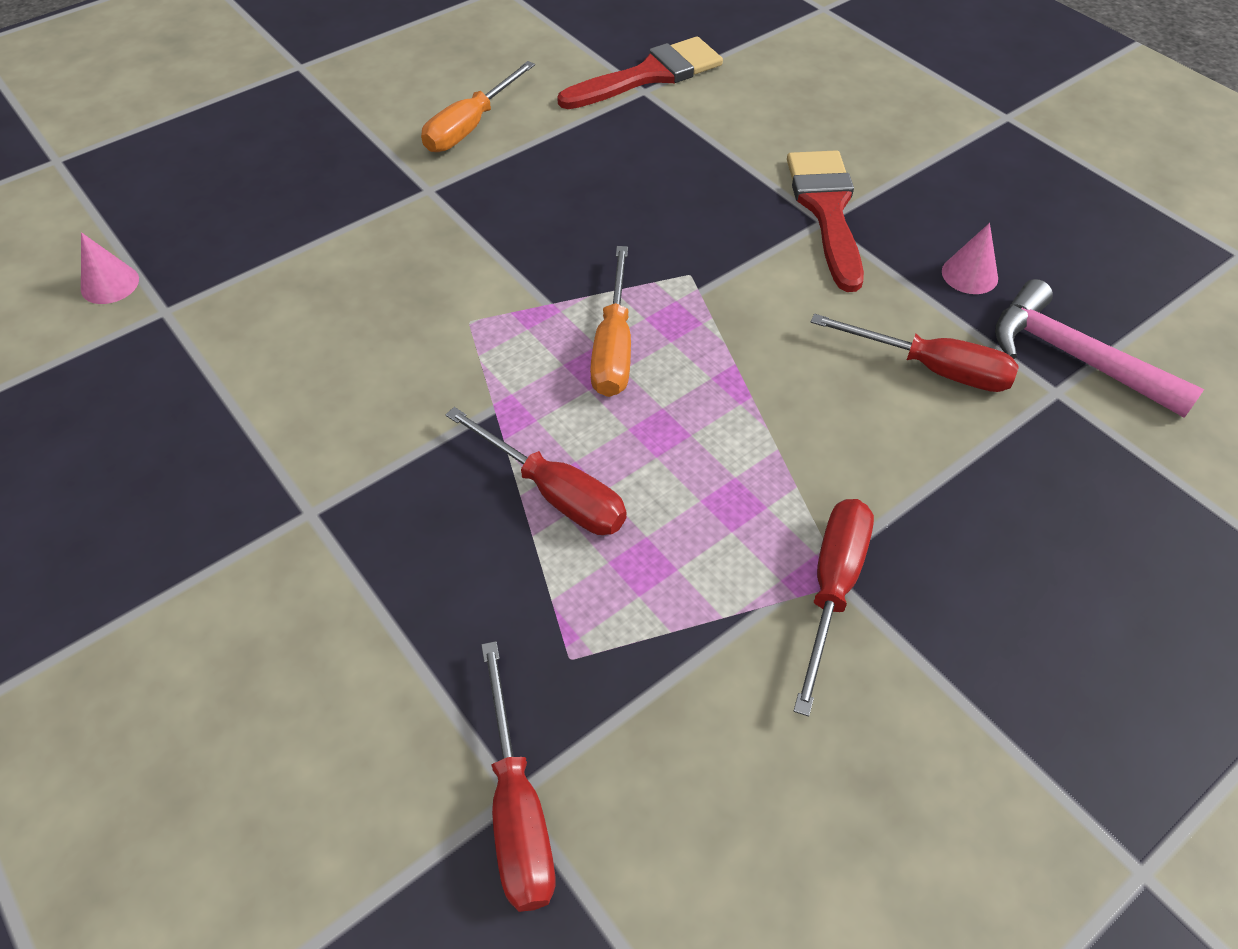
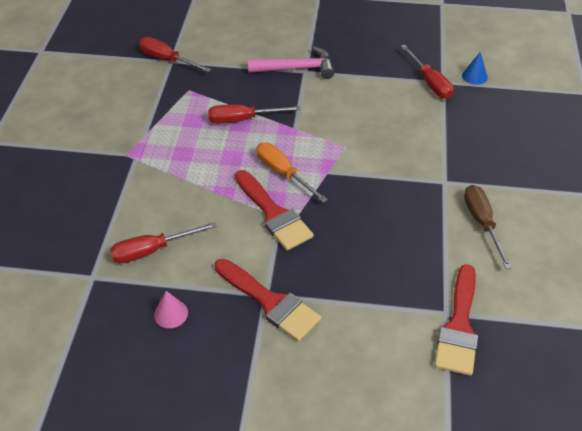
camera: 135 degrees right, 5 degrees down
(110, 284) = (474, 76): pink cone -> blue cone
(470, 127) = (482, 223): orange screwdriver -> brown screwdriver
(701, 300) = (274, 214): none -> red brush
(832, 588) = (128, 151): red screwdriver -> red screwdriver (430, 83)
(1075, 357) = (93, 300): pink hammer -> pink hammer (296, 68)

